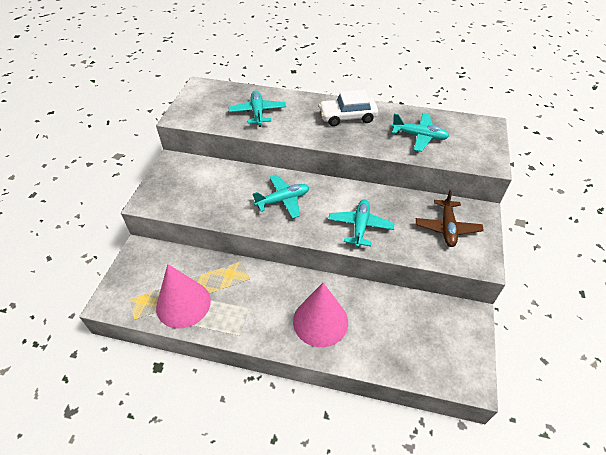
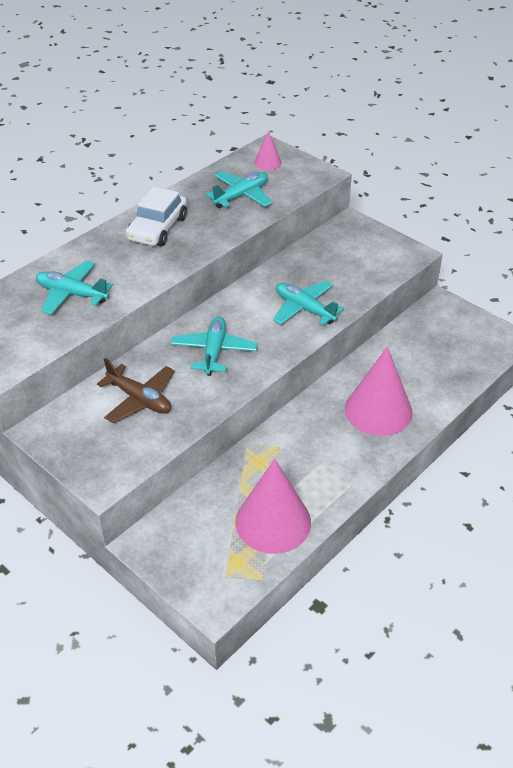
camera: 60 degrees left, 5 degrees down
(447, 228) = (353, 253): brown plane -> brown plane (139, 399)
(471, 132) = (267, 162): none -> pink cone

